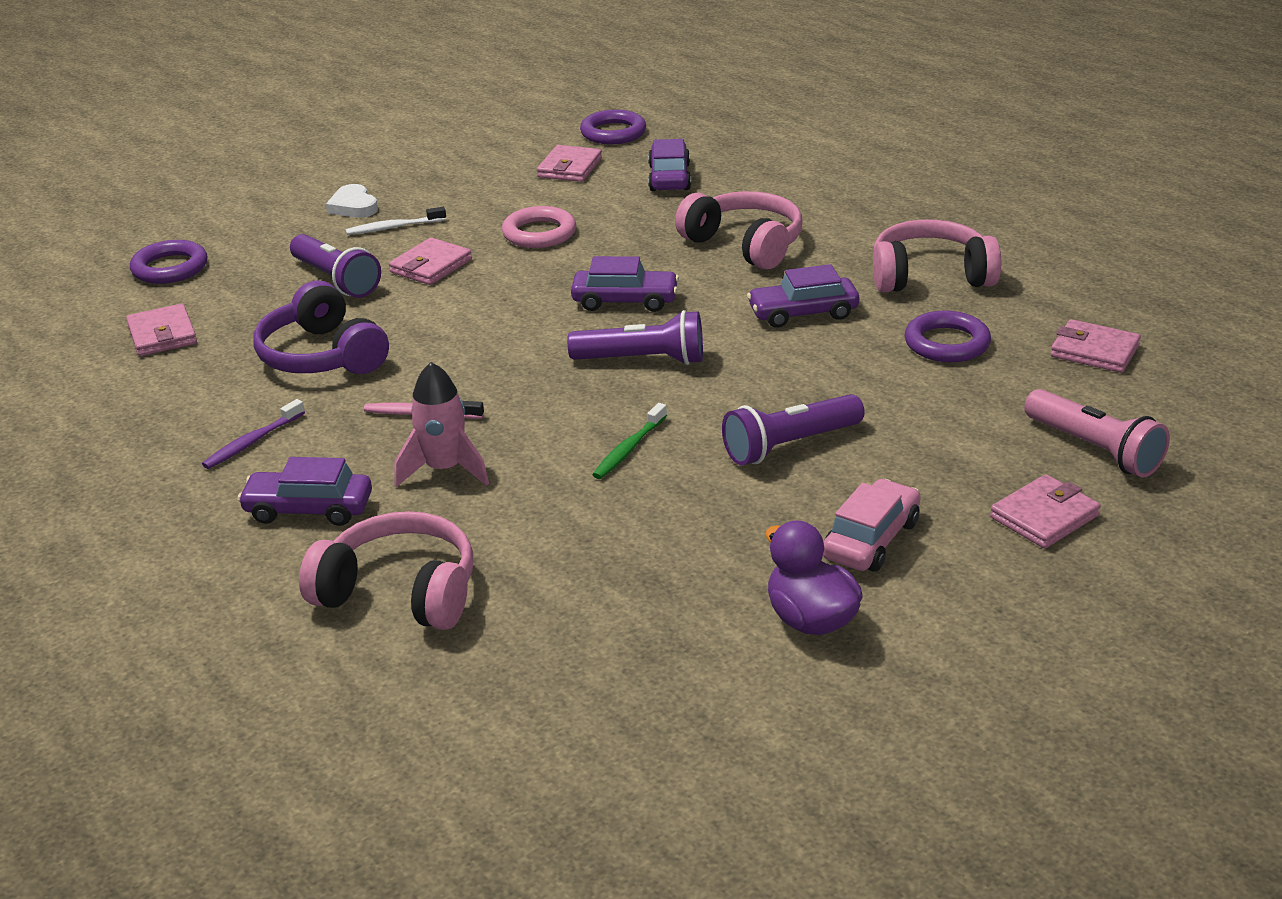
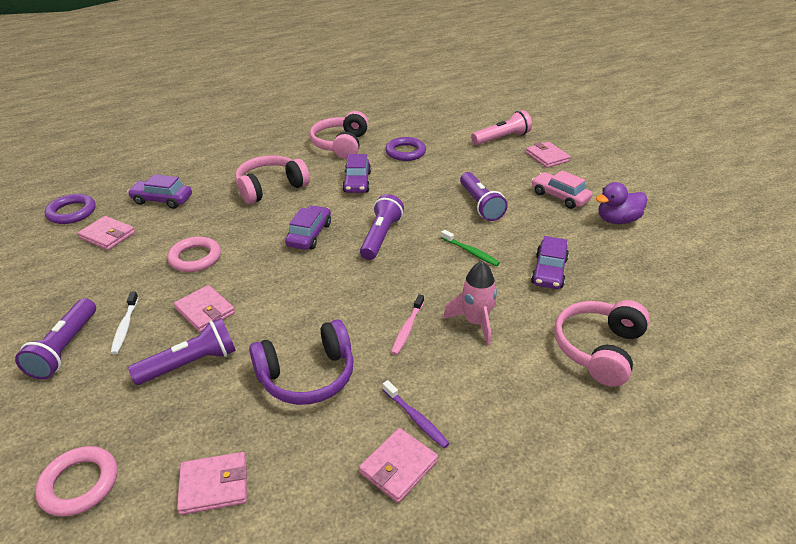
camera: 80 degrees left, 5 degrees up
(170, 268) = (79, 484): purple ring -> pink ring
(309, 509) = (508, 388): purple car -> purple car (549, 271)
(353, 206) = (65, 348): white heart -> purple flashlight
(1094, 351) = (427, 123): pink wallet -> pink wallet (398, 467)

